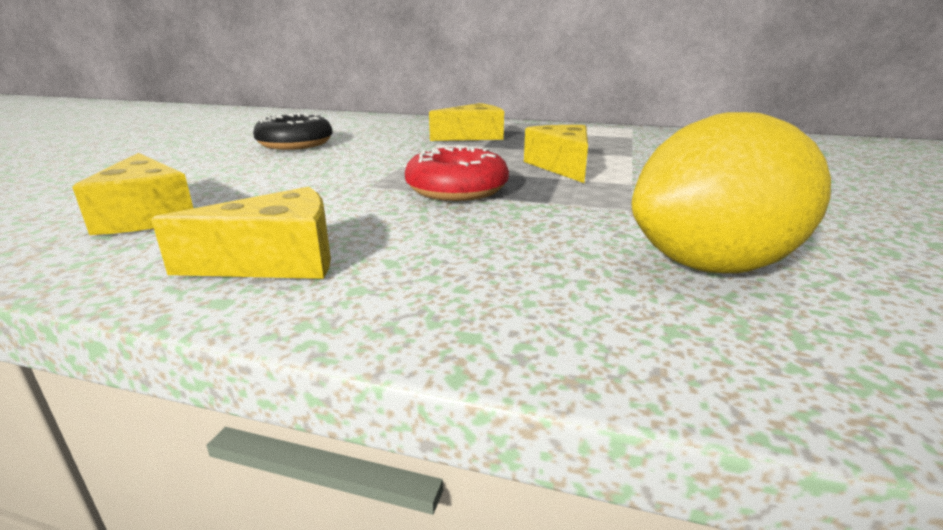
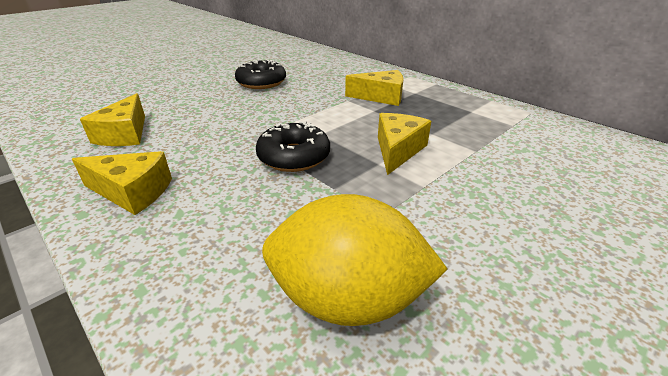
camera: 30 degrees right, 10 degrees up
(457, 189) = (294, 157): red donut -> black donut

